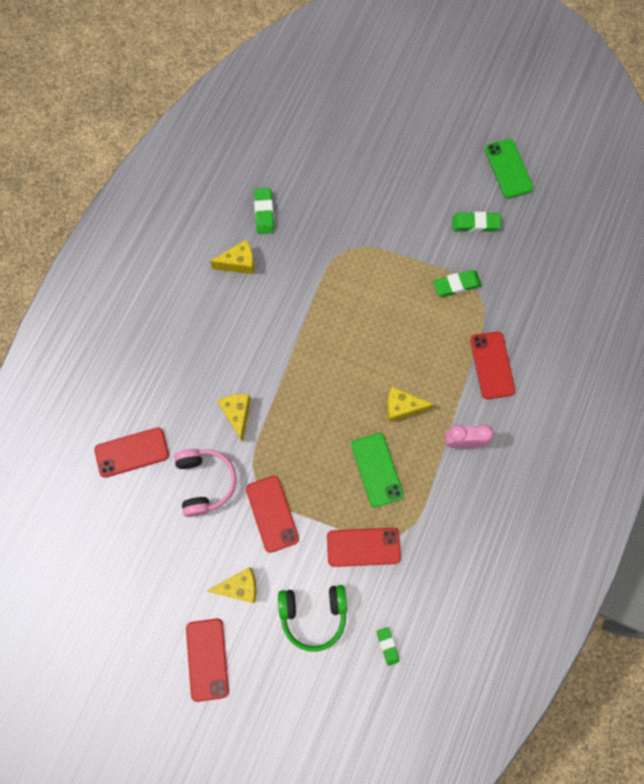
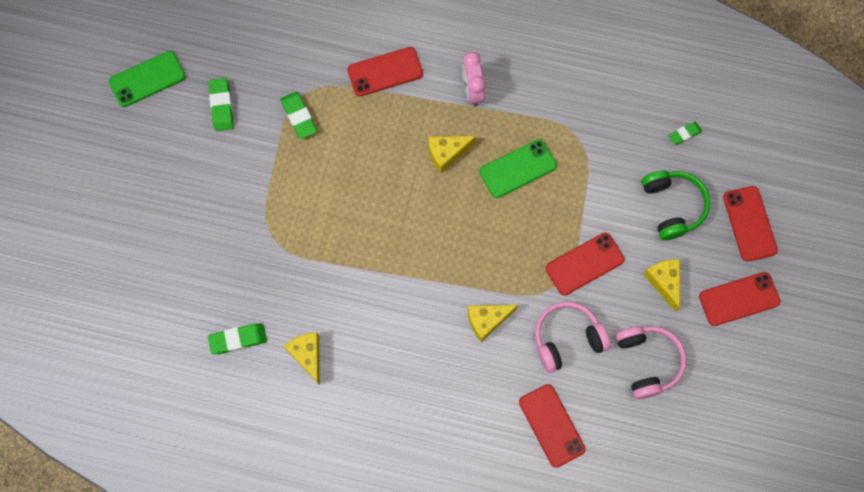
camera: 100 degrees left, 0 degrees up
(167, 552) = (647, 362): none -> pink headphones
(363, 547) = (598, 170): red phone -> red phone (749, 223)
(402, 407) = (447, 154): yellow cheese -> yellow cheese turned 75 degrees clockwise

